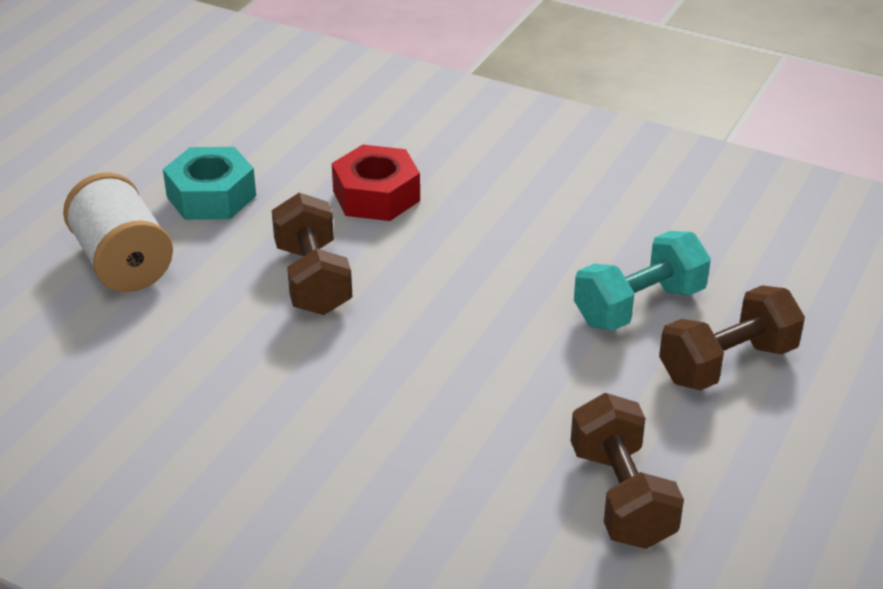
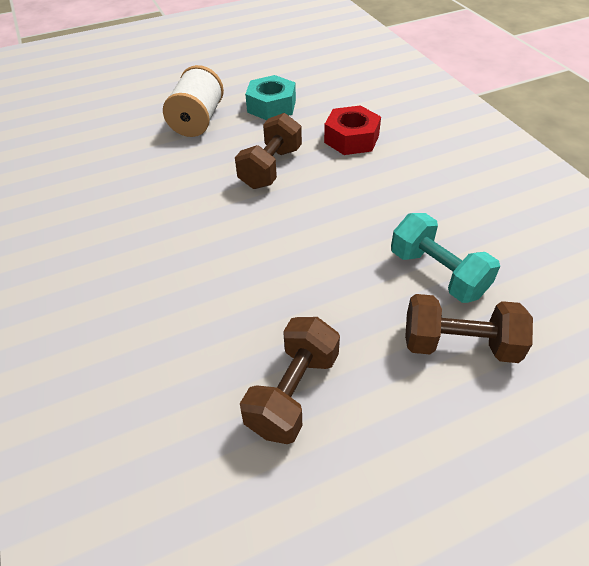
camera: 40 degrees right, 10 degrees up
(639, 306) = (437, 273): turquoise dumbbell -> turquoise dumbbell turned 45 degrees clockwise

